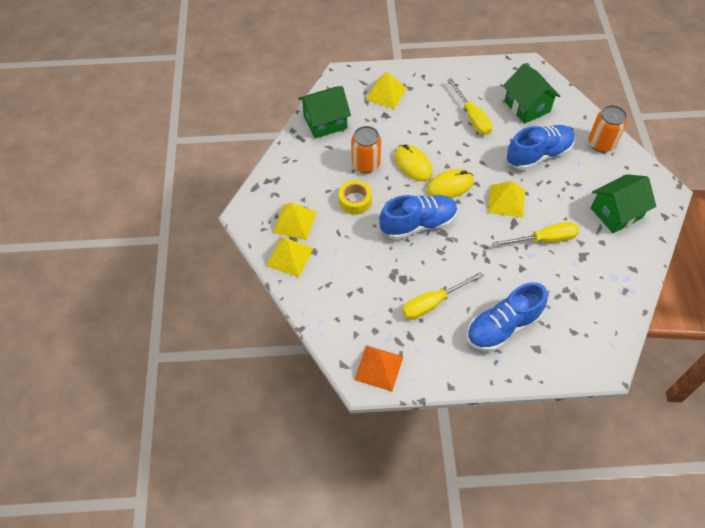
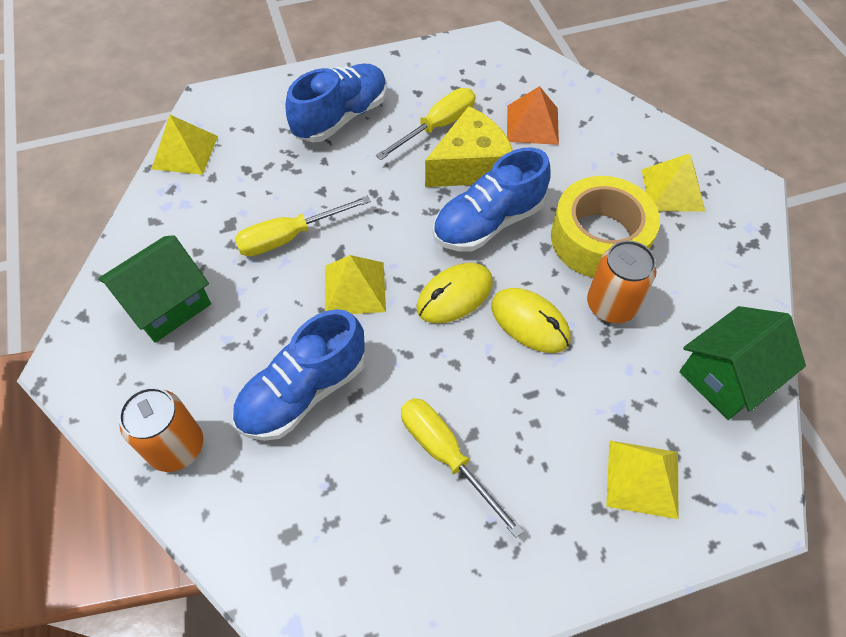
camera: 165 degrees right, 0 degrees up
(289, 256) = (652, 144): yellow pyramid -> yellow pyramid (185, 152)
(355, 201) = (599, 239): yellow tape -> yellow tape, size x1.79
(379, 368) = (482, 54): orange pyramid -> orange pyramid (532, 124)
(418, 266) = (470, 166): none -> yellow cheese
(527, 106) = (333, 513): green house -> none

